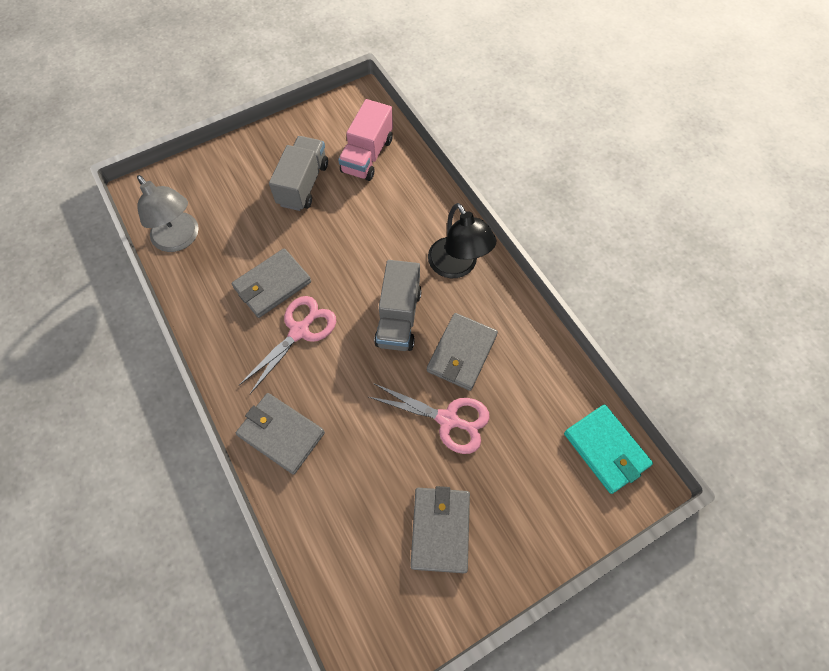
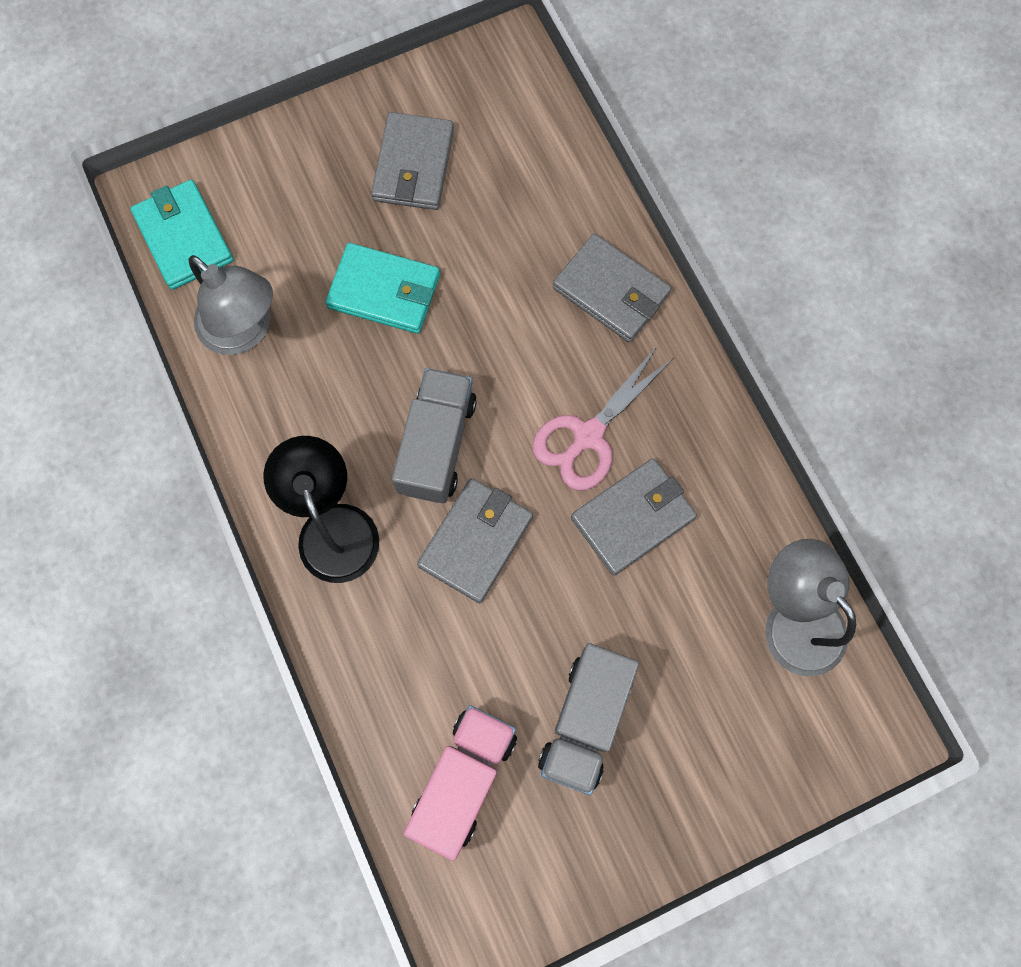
camera: 175 degrees left, 10 degrees up
(448, 419) = (384, 291): pink scissors -> turquoise wallet
(461, 353) = (350, 382): grey wallet -> grey wallet (476, 541)
(542, 382) = (244, 331): none -> grey lamp

